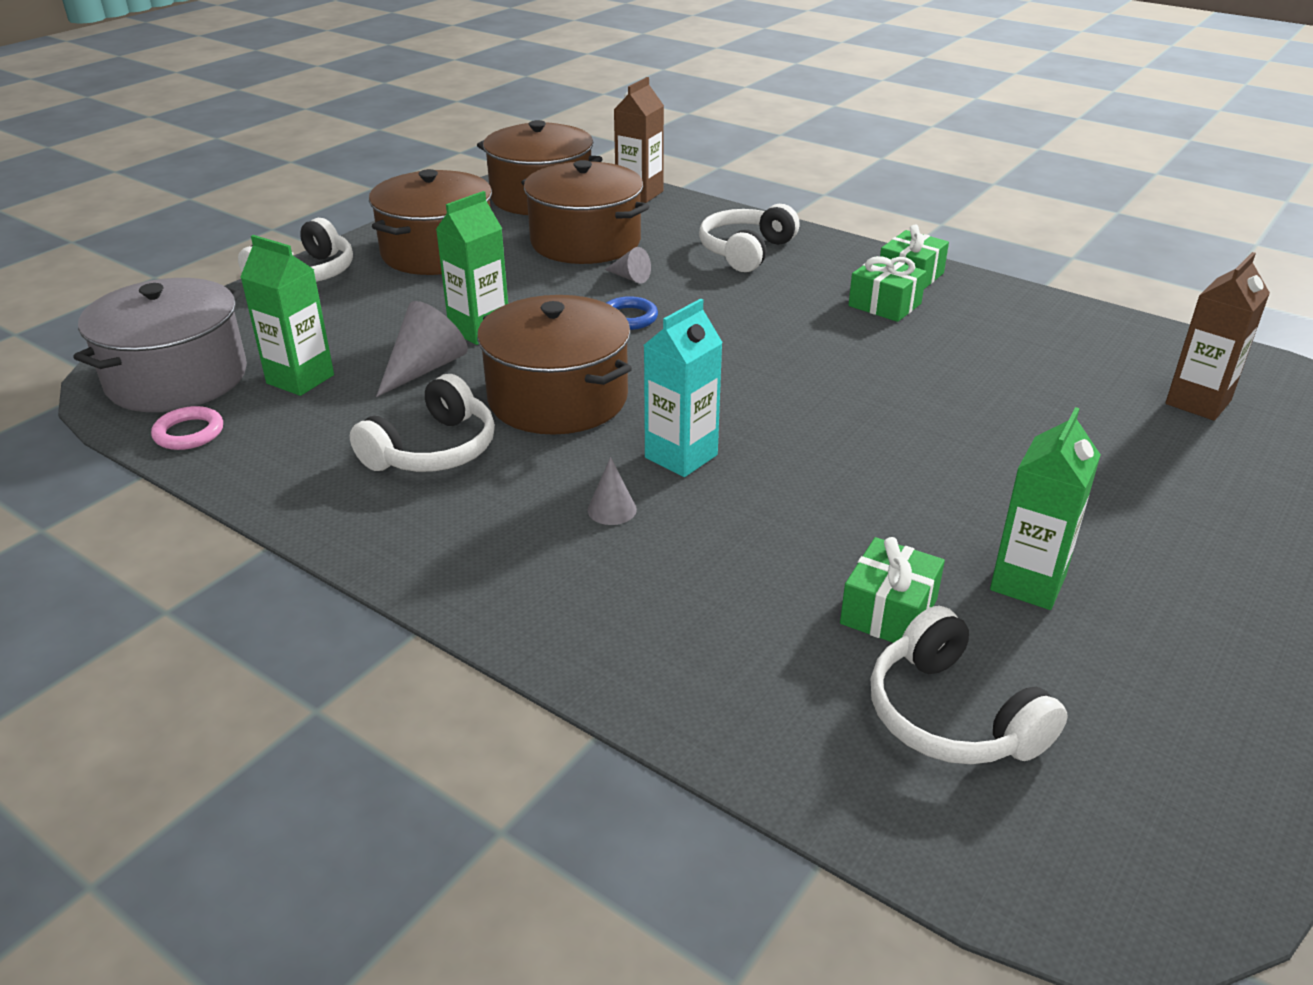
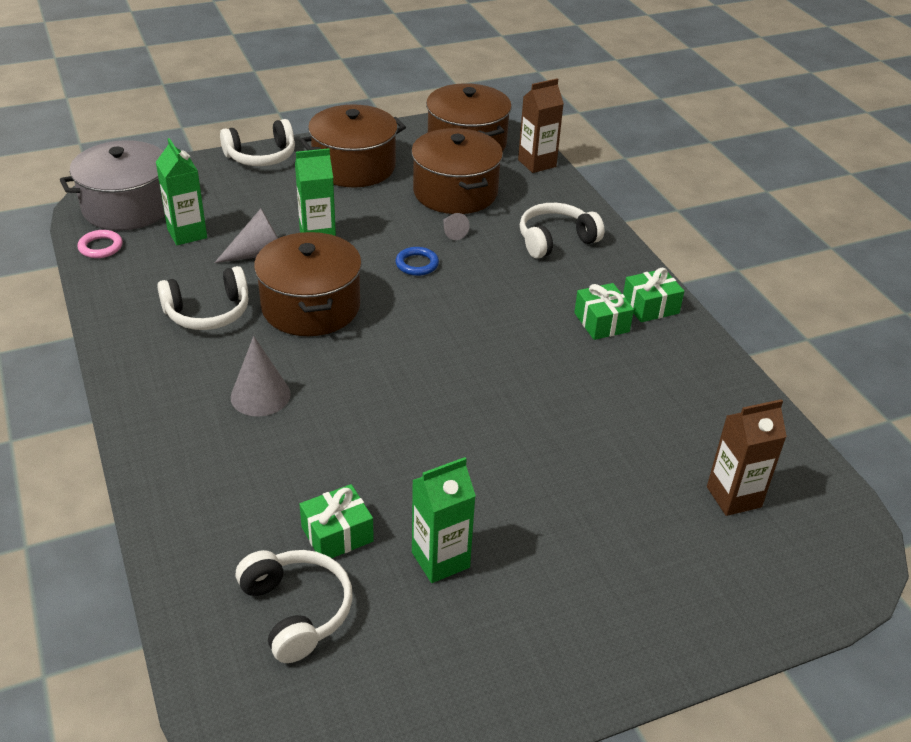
camera: 30 degrees right, 5 degrees up
(612, 509) = (260, 395): grey cone -> grey cone, size x1.79
(681, 456) = (337, 378): turquoise carton -> none
(951, 715) = (296, 611): white headphones -> white headphones turned 150 degrees clockwise

